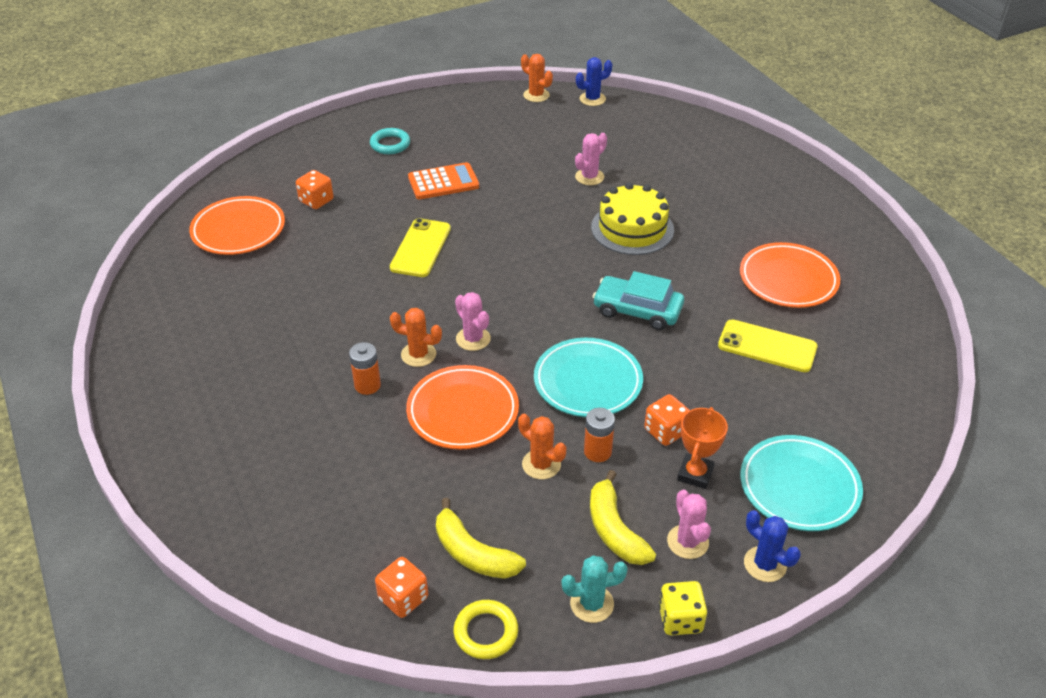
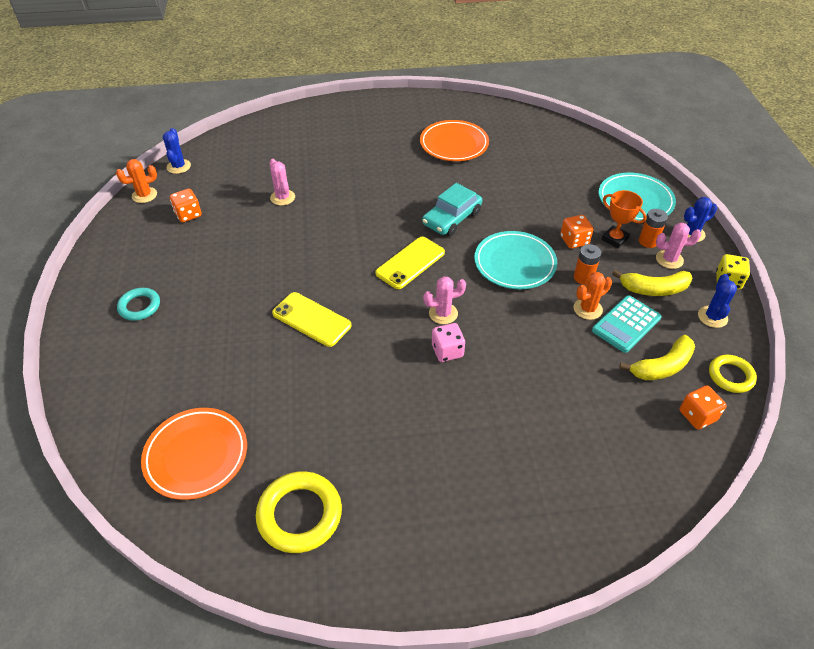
camera: 70 degrees left, 5 degrees up
(193, 306) = (300, 514): none -> yellow ring
(316, 201) = (191, 381): orange dice -> orange dice (188, 214)
(367, 385) = (471, 392): orange battery -> orange battery (648, 241)
(418, 354) = (447, 351): orange cactus -> pink dice
(443, 182) = (227, 283): orange calculator -> none
(463, 411) = (521, 339): orange plate -> none
(532, 507) = (626, 324): none -> turquoise calculator
(592, 604) = (712, 317): turquoise cactus -> blue cactus
(632, 228) = (360, 194): yellow cake -> none
(767, 346) = (512, 173): yellow phone -> yellow phone (410, 263)

